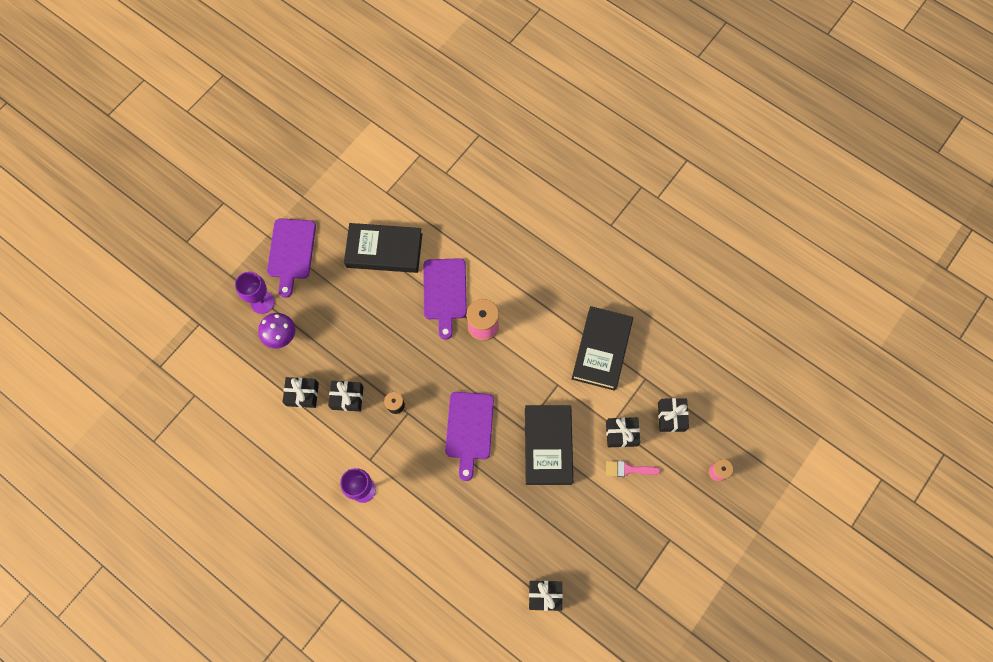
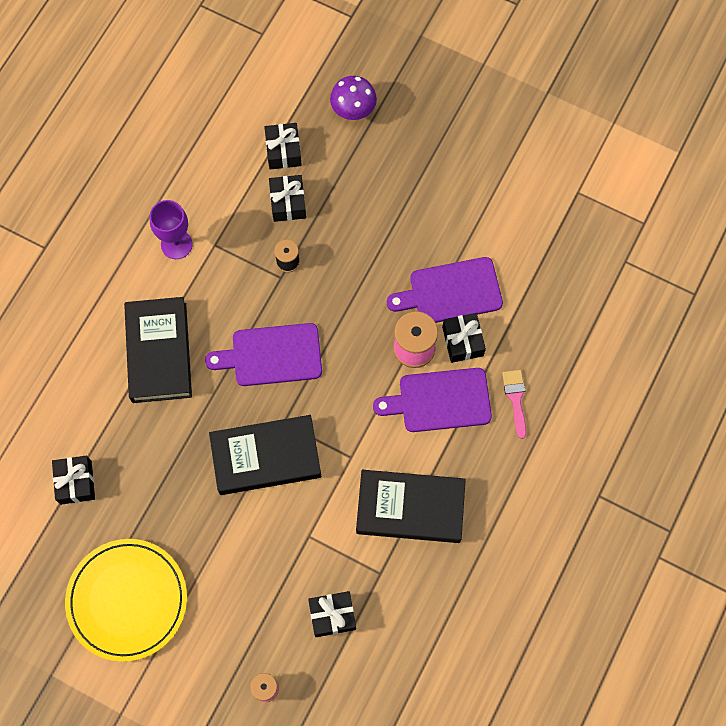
camera: 80 degrees right, 0 degrees up
(262, 302) = (393, 79): purple goblet -> none
(291, 252) = (467, 97): purple cutting board -> purple cutting board (439, 401)
(384, 250) = (494, 206): black book -> black book (159, 352)
(621, 434) = (297, 550): black gift -> black gift (462, 341)
(628, 469) = (251, 566): pink brush -> pink brush (515, 398)
(642, 566) = (127, 600): none -> yellow plate

